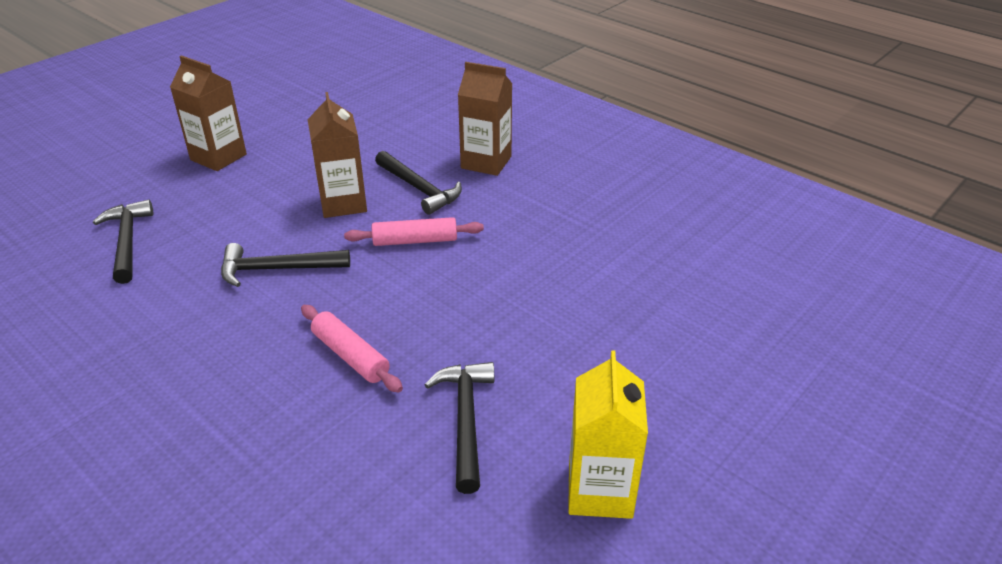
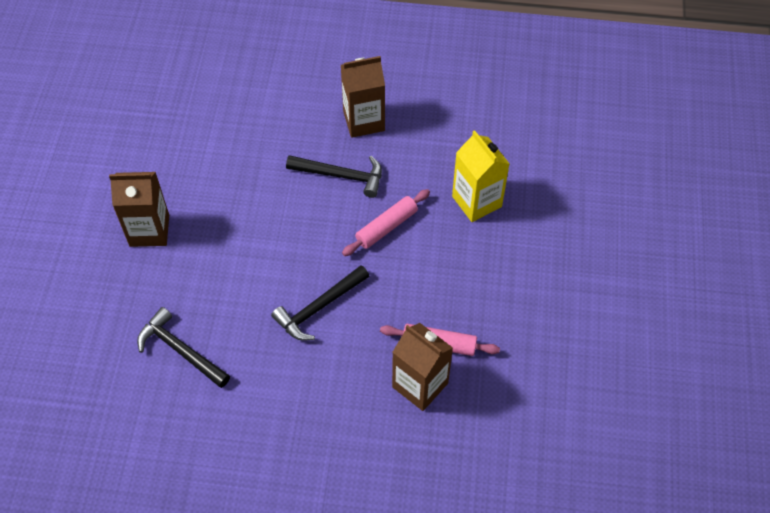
camera: 35 degrees left, 20 degrees up
(343, 203) = (300, 221): brown carton -> brown carton (420, 385)
(465, 420) = (546, 345): black hammer -> none
(600, 490) = (650, 343): yellow carton -> yellow carton (476, 201)

